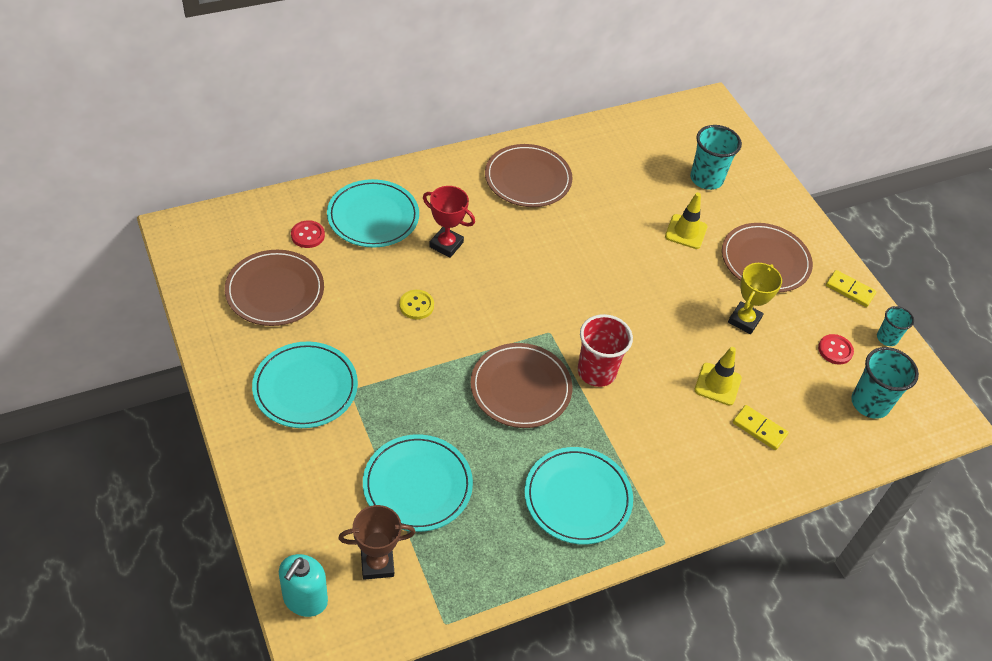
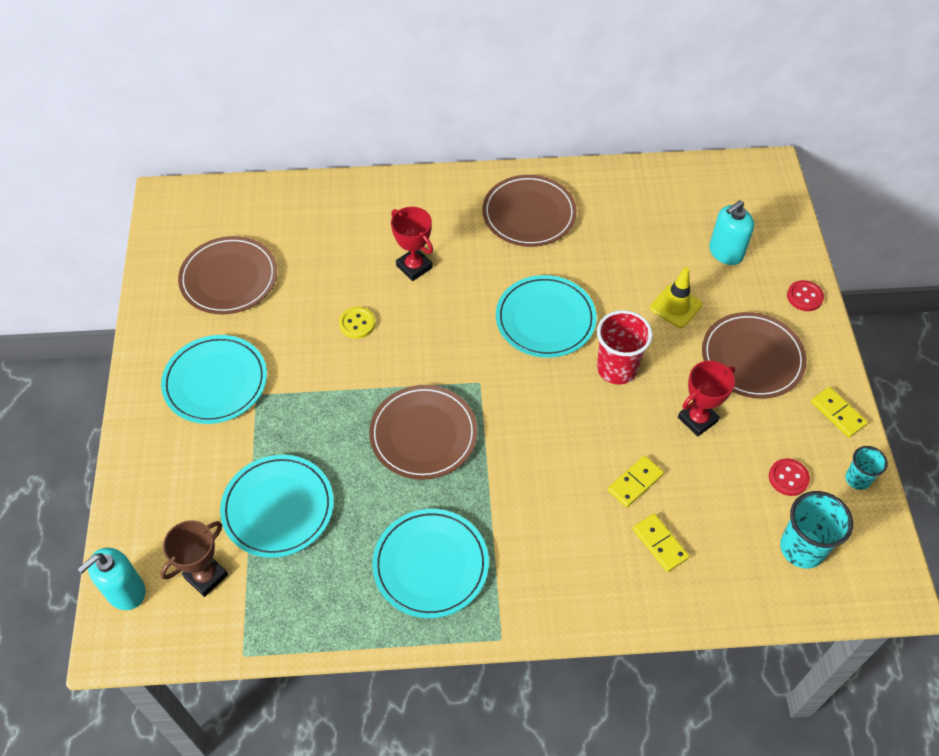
camera: 25 degrees right, 5 degrees up
(308, 235) = (283, 229): red button -> red button (804, 297)
(373, 217) = (354, 222): turquoise plate -> turquoise plate (545, 319)
(377, 564) = (206, 576): brown trophy -> brown trophy turned 60 degrees counterclockwise
(596, 372) = (509, 437): red cup -> red cup (617, 368)
(706, 179) = (725, 252): turquoise cup -> turquoise soap dispenser
(717, 384) = (635, 482): yellow traffic cone -> yellow domino
(744, 320) = (697, 419): yellow trophy -> red trophy

